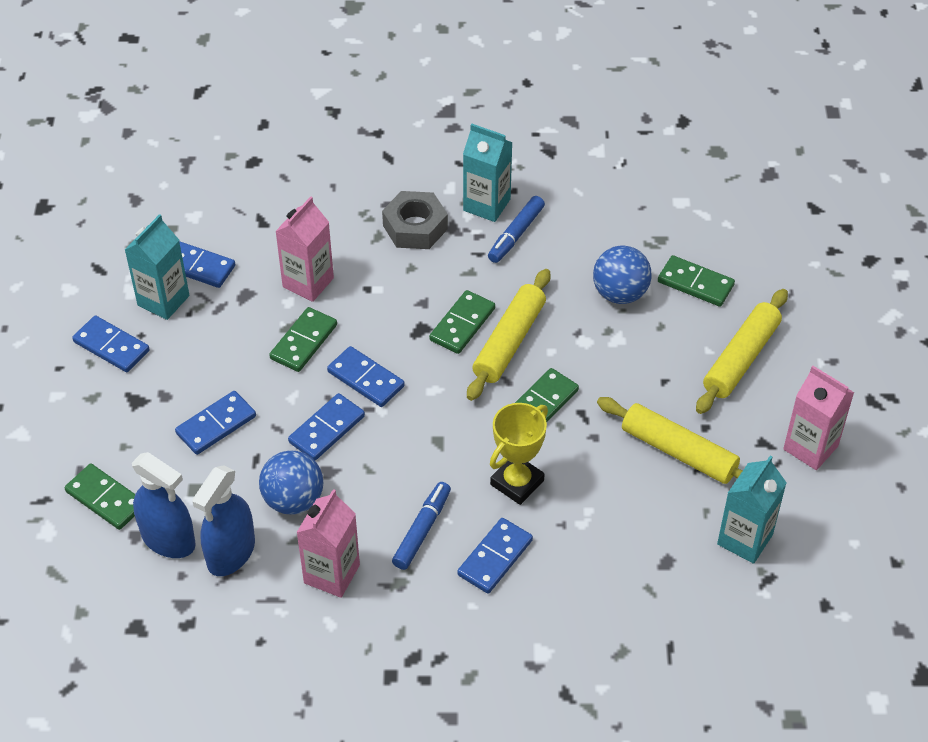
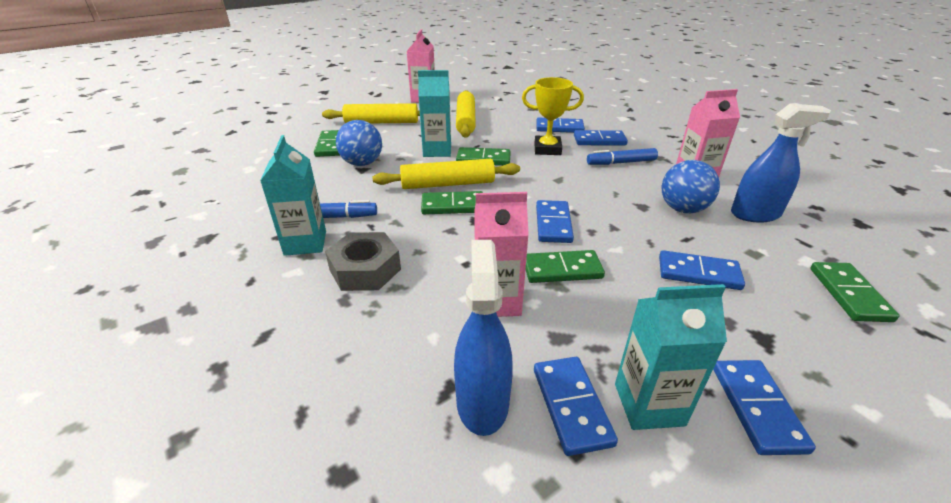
camera: 125 degrees left, 15 degrees down
(168, 539) = (802, 243): blue spray bottle -> blue spray bottle (482, 401)
(327, 429) = (616, 221): blue domino -> blue domino (559, 128)
(745, 539) = (495, 99): turquoise carton -> turquoise carton (437, 151)

